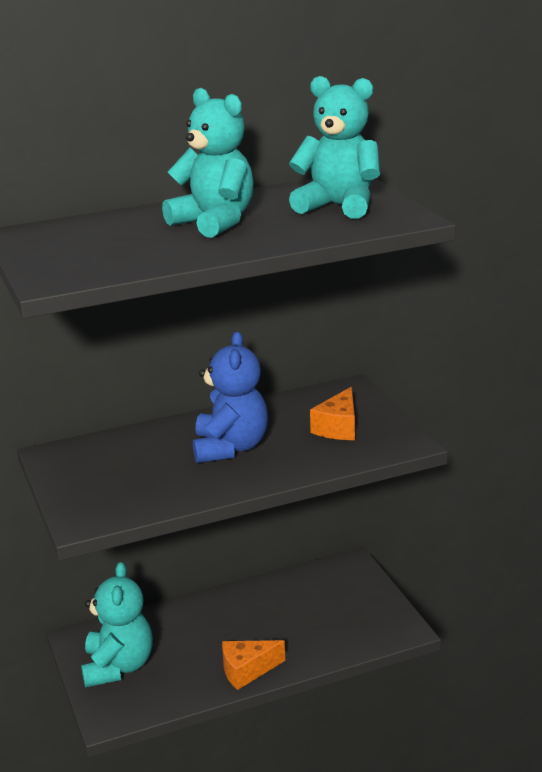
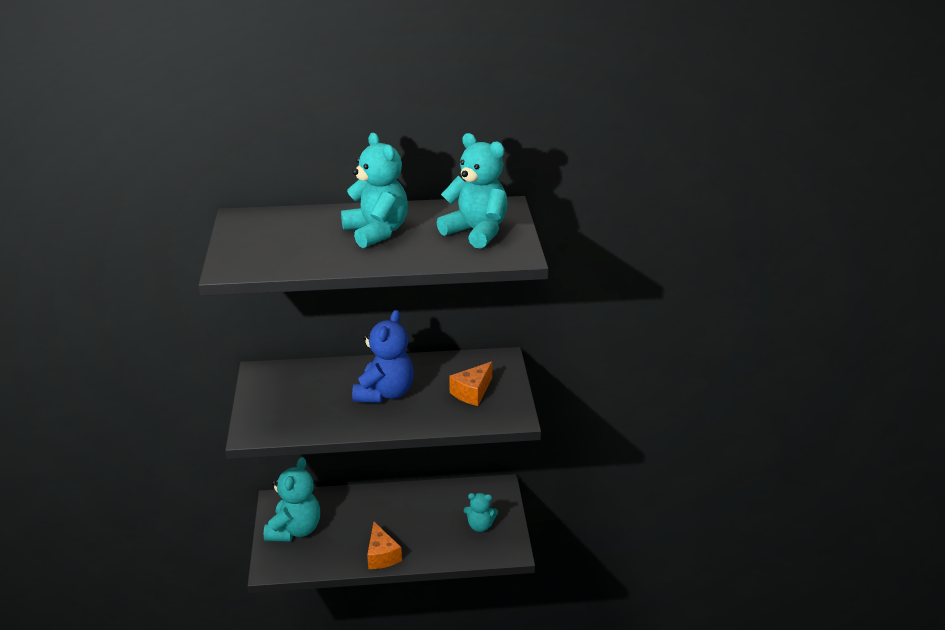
camera: 15 degrees right, 5 degrees up
(247, 670) = (381, 555): orange cheese -> orange cheese turned 105 degrees counterclockwise
(351, 611) = (480, 526): none -> turquoise teddy bear

